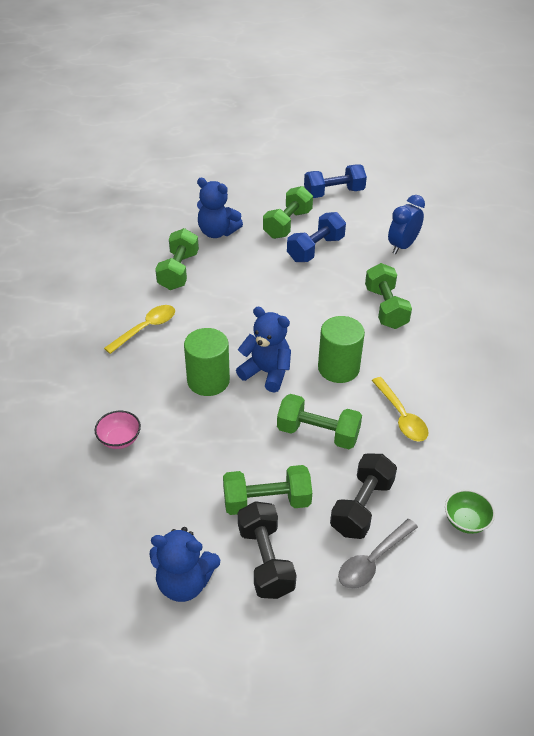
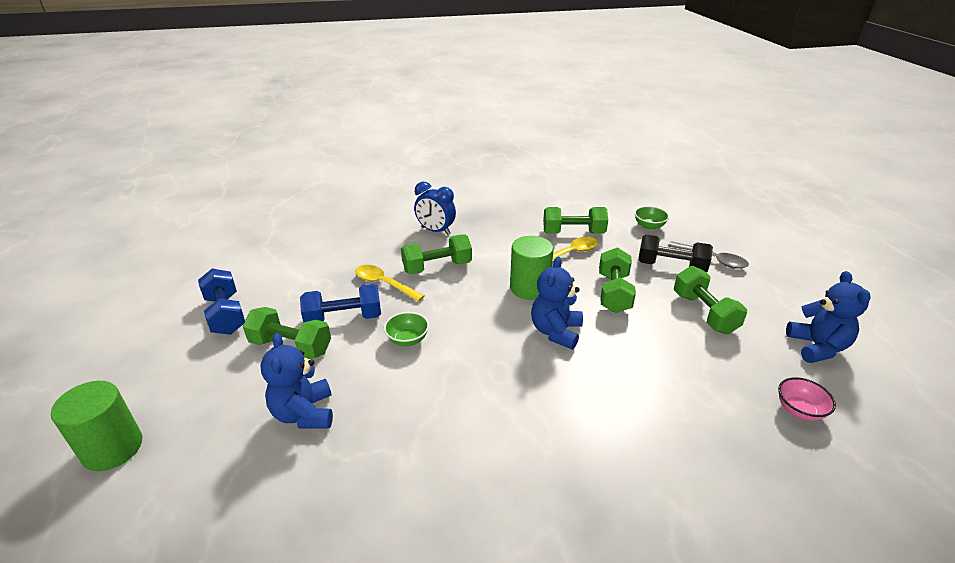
camera: 100 degrees left, 10 degrees down
(119, 439) = (711, 430): pink bowl -> pink bowl (799, 410)
(146, 328) = (526, 450): yellow spoon -> yellow spoon (384, 284)
(178, 271) = (398, 440): green dumbbell -> green dumbbell (573, 233)
(208, 381) = (588, 373): green cylinder -> green cylinder (112, 448)
(217, 232) = (304, 413): blue teddy bear -> blue teddy bear turned 150 degrees clockwise
(265, 560) = (757, 307): black dumbbell -> none
(280, 281) = (407, 339): none -> green bowl
(315, 249) = (344, 319): blue dumbbell -> blue dumbbell turned 45 degrees counterclockwise
(402, 246) = (338, 262): blue clock -> blue clock (435, 231)

